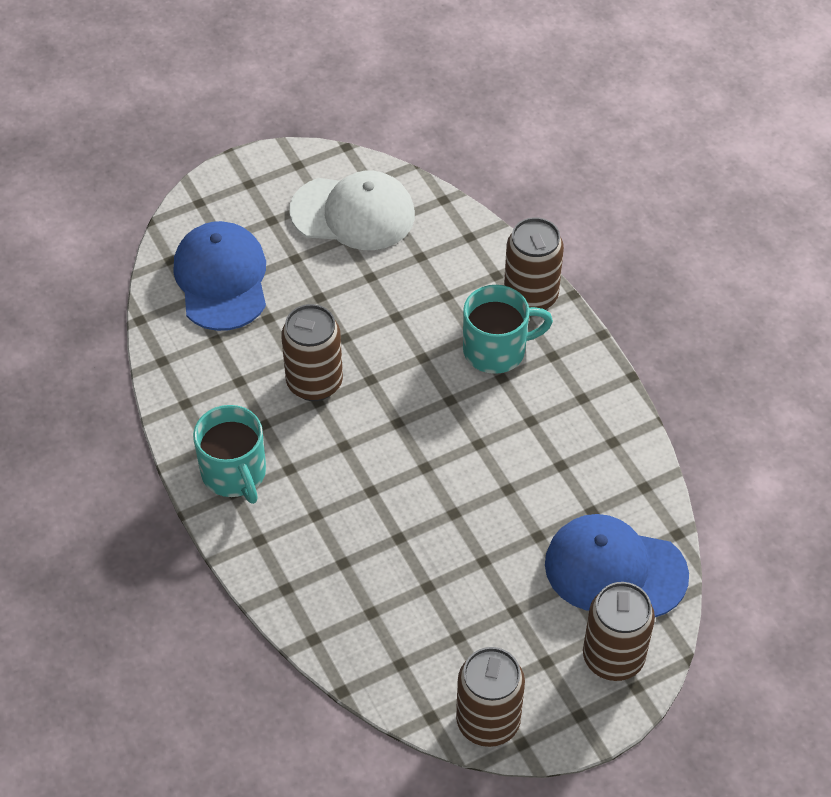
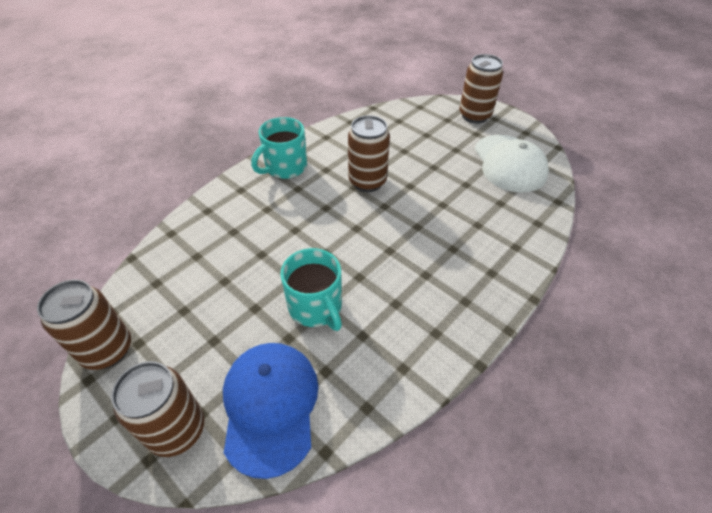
camera: 70 degrees right, 5 degrees down
(221, 279) = (419, 127): blue cap -> none
(496, 349) = (449, 265): turquoise mug -> turquoise mug (316, 307)
(530, 296) = (511, 272): brown can -> brown can (474, 116)

